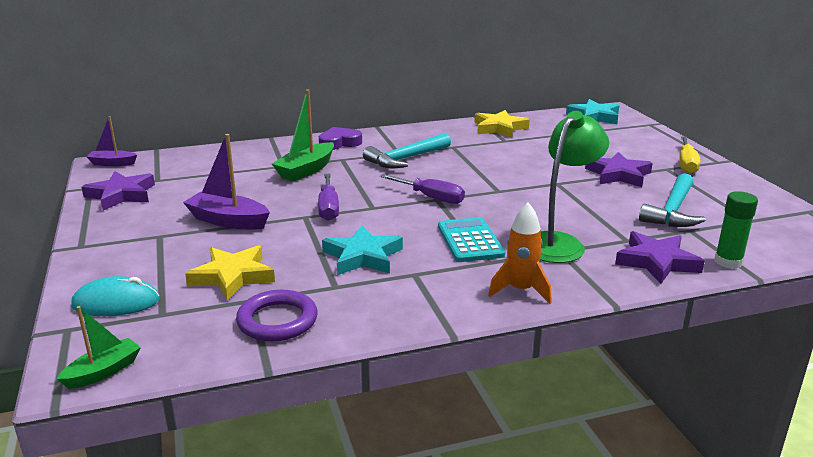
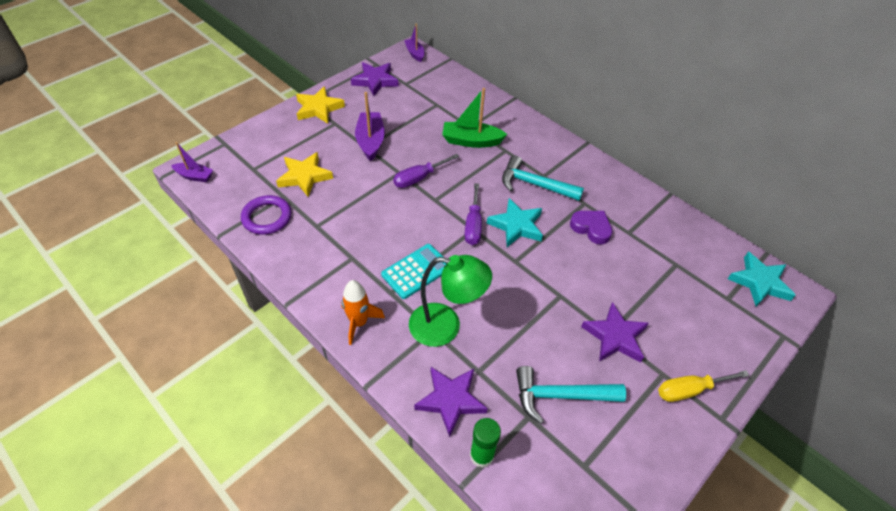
camera: 60 degrees right, 25 degrees up
(103, 372) = (194, 176): green boat -> purple boat
(116, 303) = (255, 146): turquoise mouse -> none
(339, 143) = (534, 136): purple heart -> purple heart (591, 228)
(363, 256) = (361, 223): turquoise star -> turquoise star (516, 225)
(499, 128) = (656, 219): yellow star -> yellow star (319, 108)

